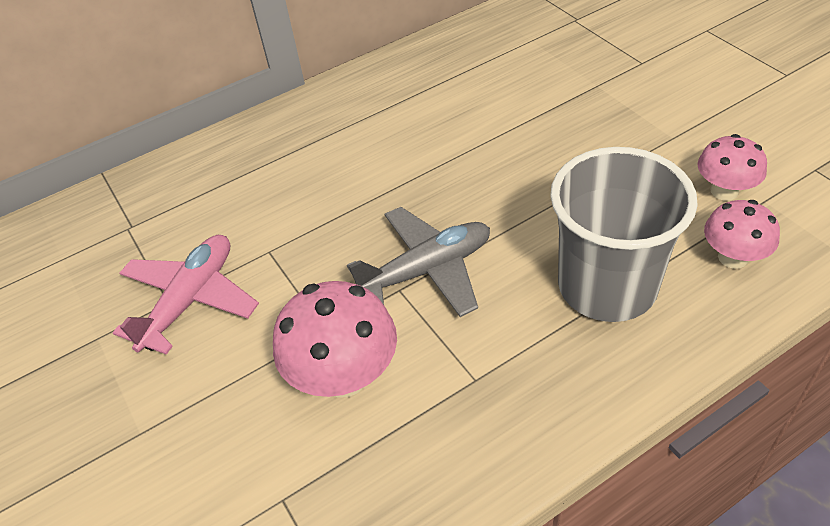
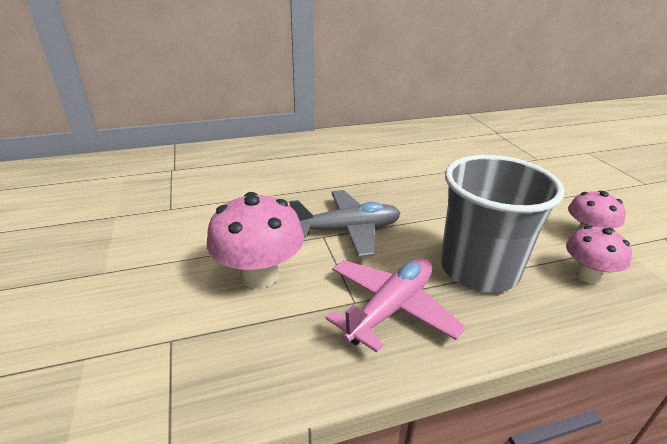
camera: 10 degrees right, 15 degrees down
(190, 300) = (184, 211): pink plane -> pink plane (390, 309)

